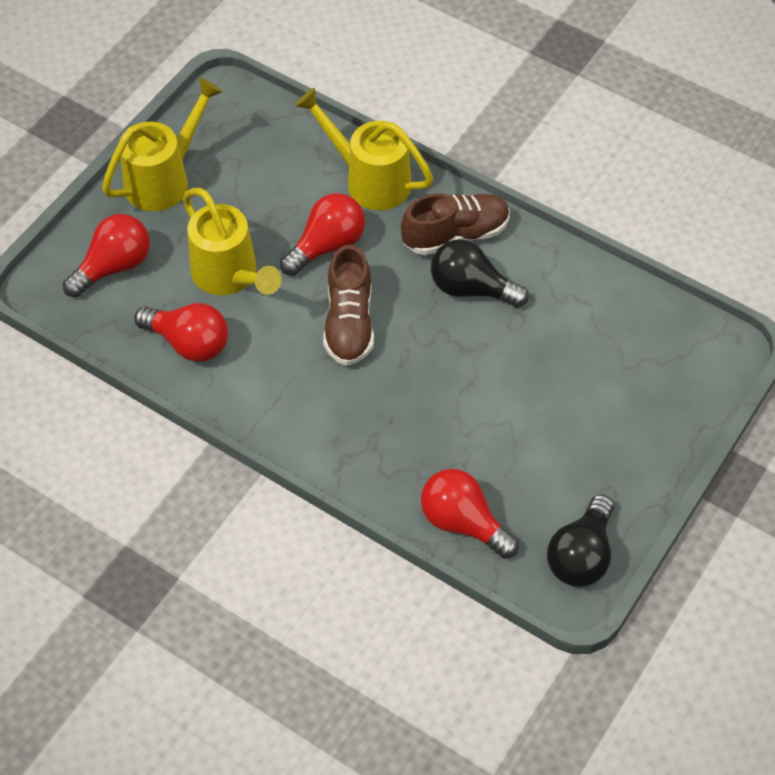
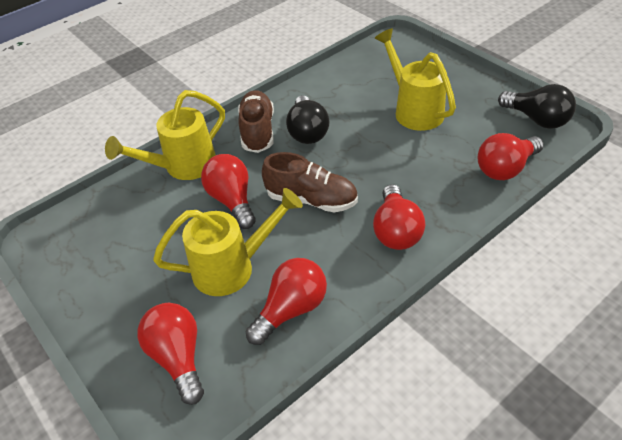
camera: 70 degrees left, 10 degrees down
(164, 179) = (100, 299): yellow watering can -> yellow watering can (414, 110)
(321, 417) = (396, 231): none -> red light bulb
(471, 288) = (307, 132): black light bulb -> black light bulb turned 45 degrees counterclockwise

